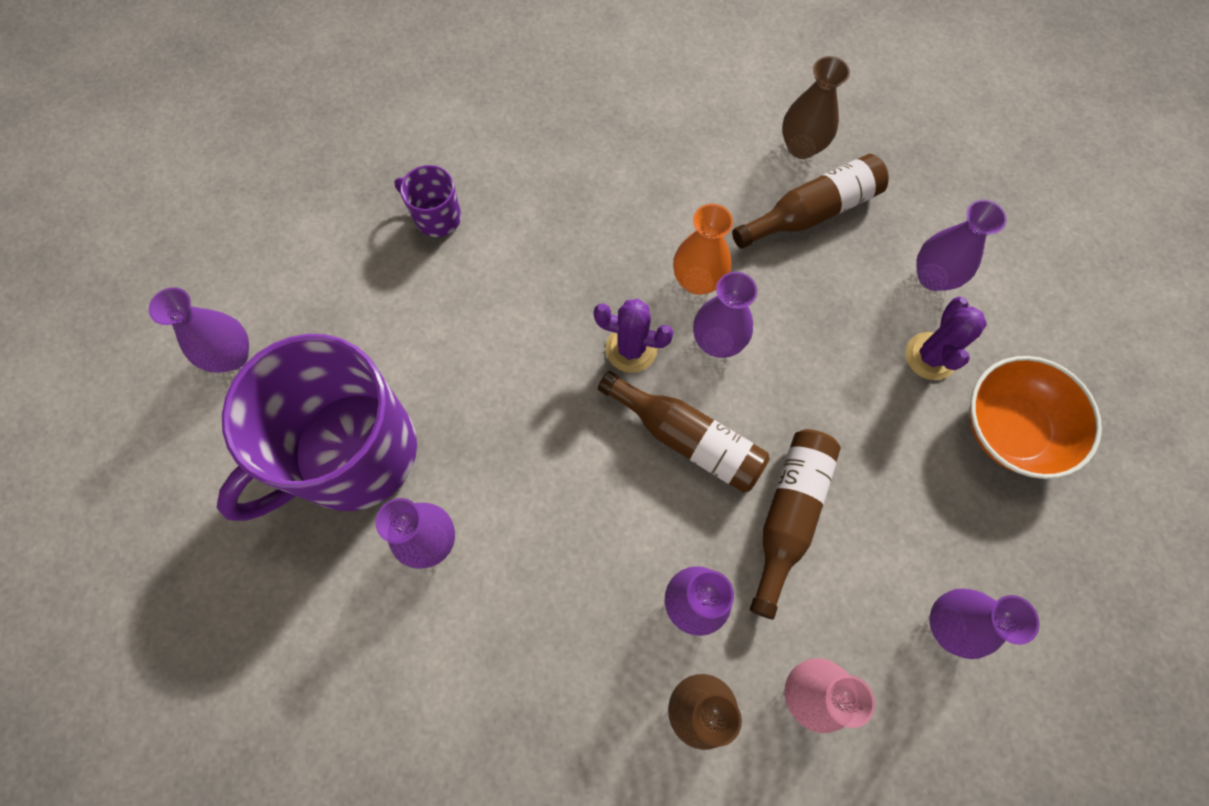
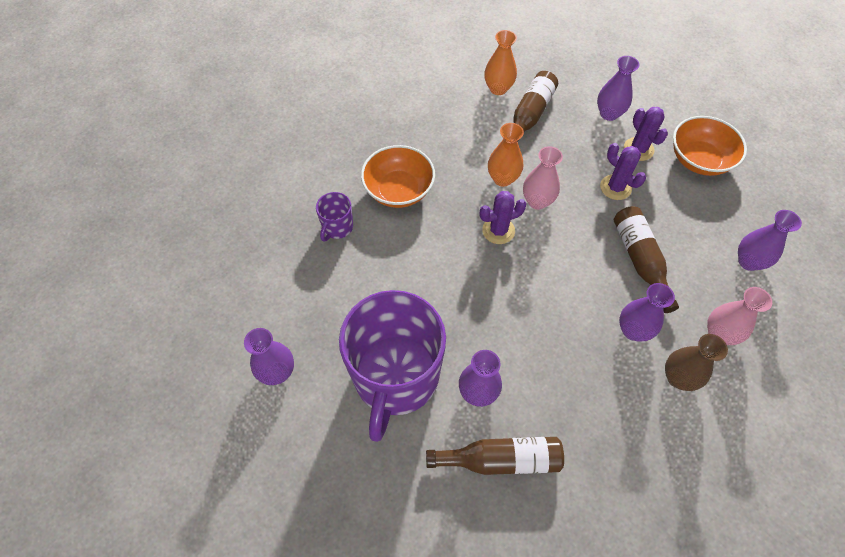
camera: 35 degrees left, 10 degrees down
(437, 217) = (337, 227): purple mug -> purple mug turned 60 degrees counterclockwise
(550, 214) = (399, 190): none -> orange bowl
(687, 438) = (563, 255): brown bottle -> brown bottle (500, 459)
(717, 341) = (537, 201): purple vase -> pink vase
(801, 146) = (498, 88): brown vase -> orange vase
(845, 391) = (615, 187): none -> purple cactus

